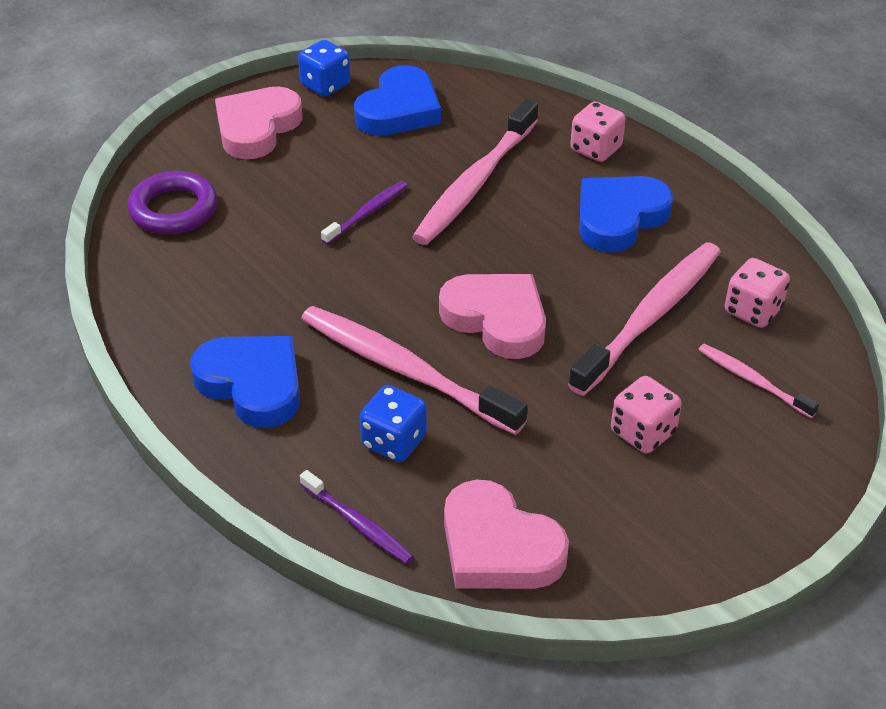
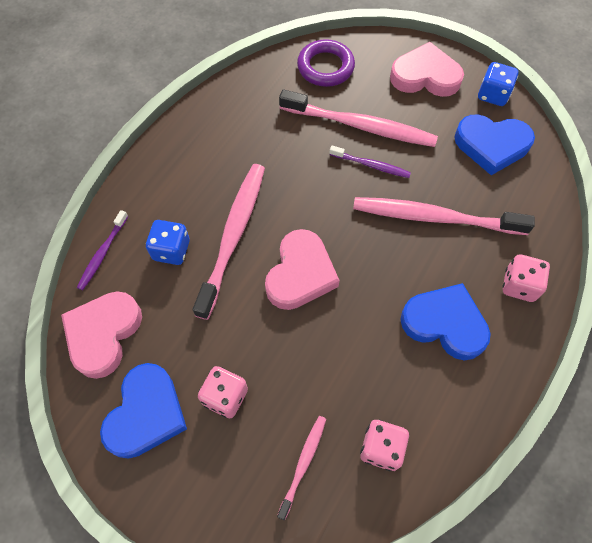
camera: 70 degrees right, 20 degrees up
(252, 384) = (194, 162): blue heart -> blue heart (146, 414)
(650, 317) = (343, 373): pink toothbrush -> pink toothbrush (360, 126)

